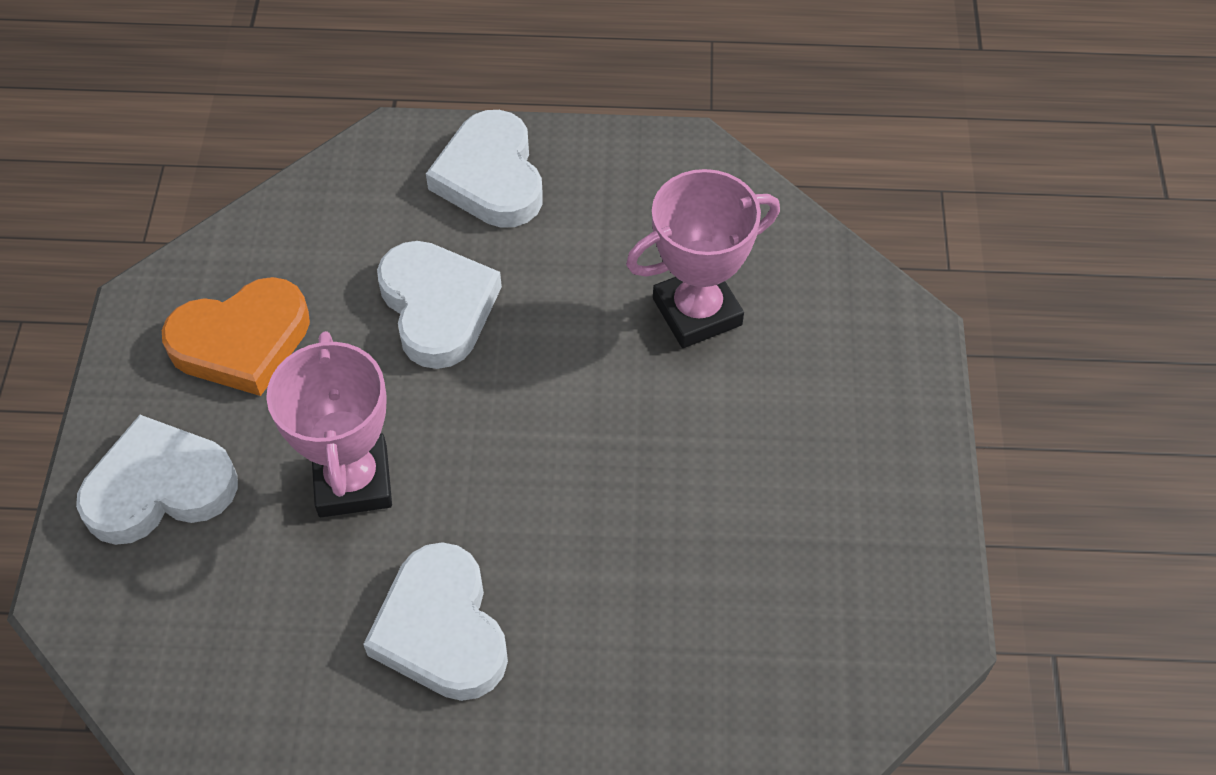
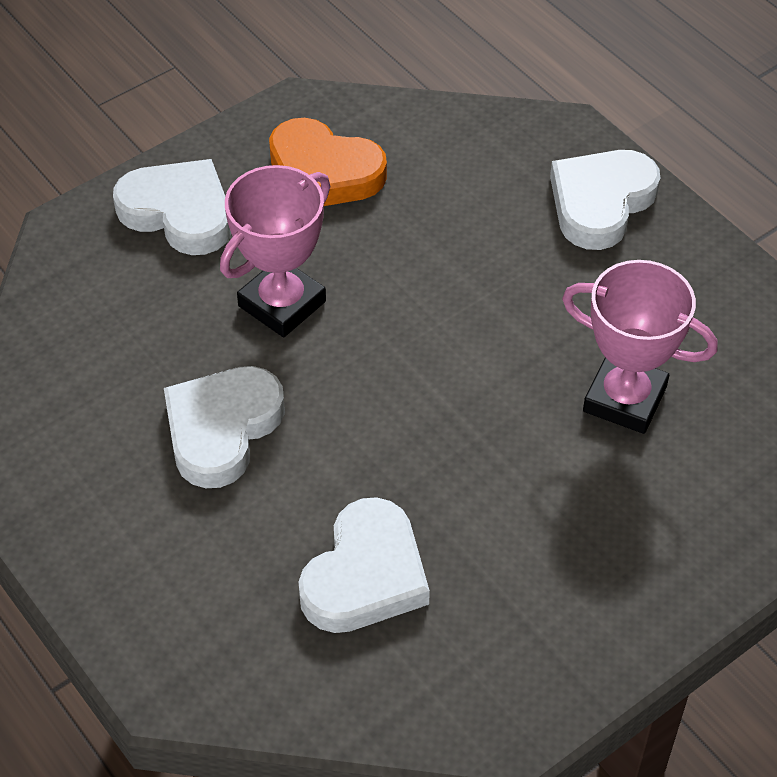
camera: 50 degrees right, 5 degrees down
(437, 307) = (461, 251): white heart -> white heart (365, 575)

